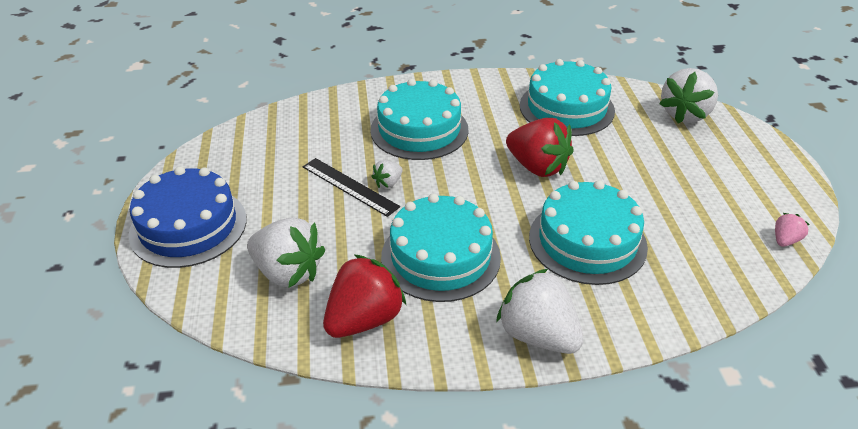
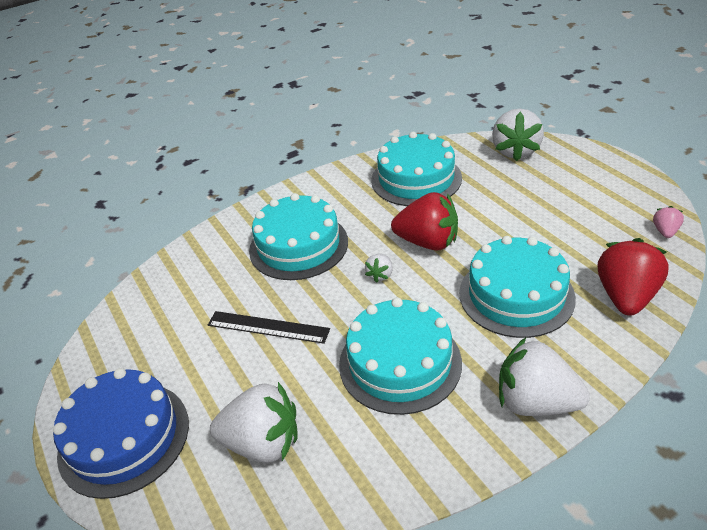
camera: 20 degrees left, 0 degrees up
(364, 319) = (370, 459): red strawberry -> red strawberry (625, 296)
(388, 183) = (303, 309): white strawberry -> white strawberry (380, 275)

